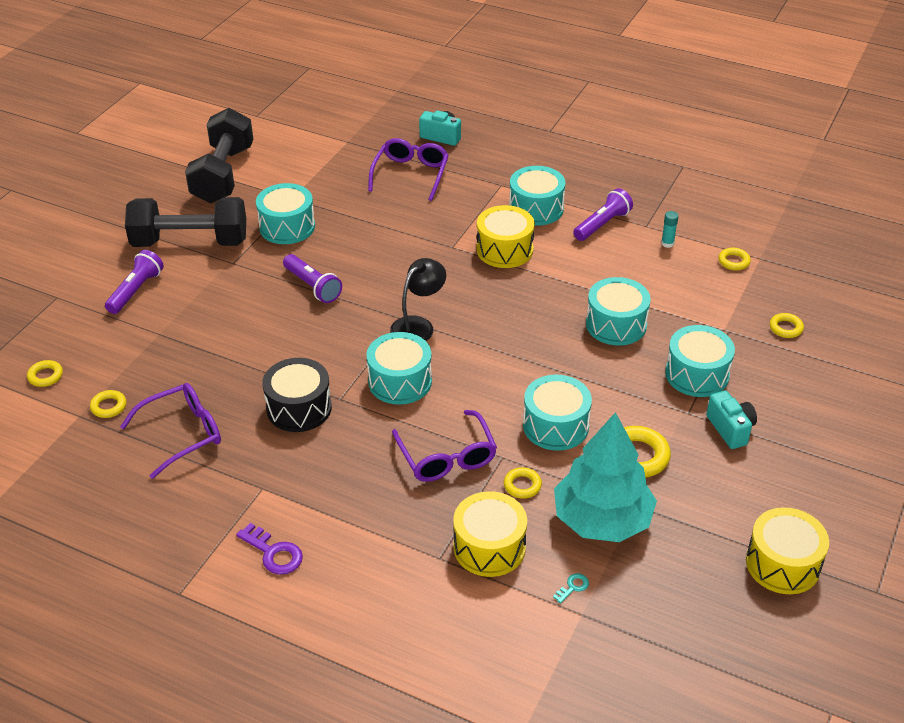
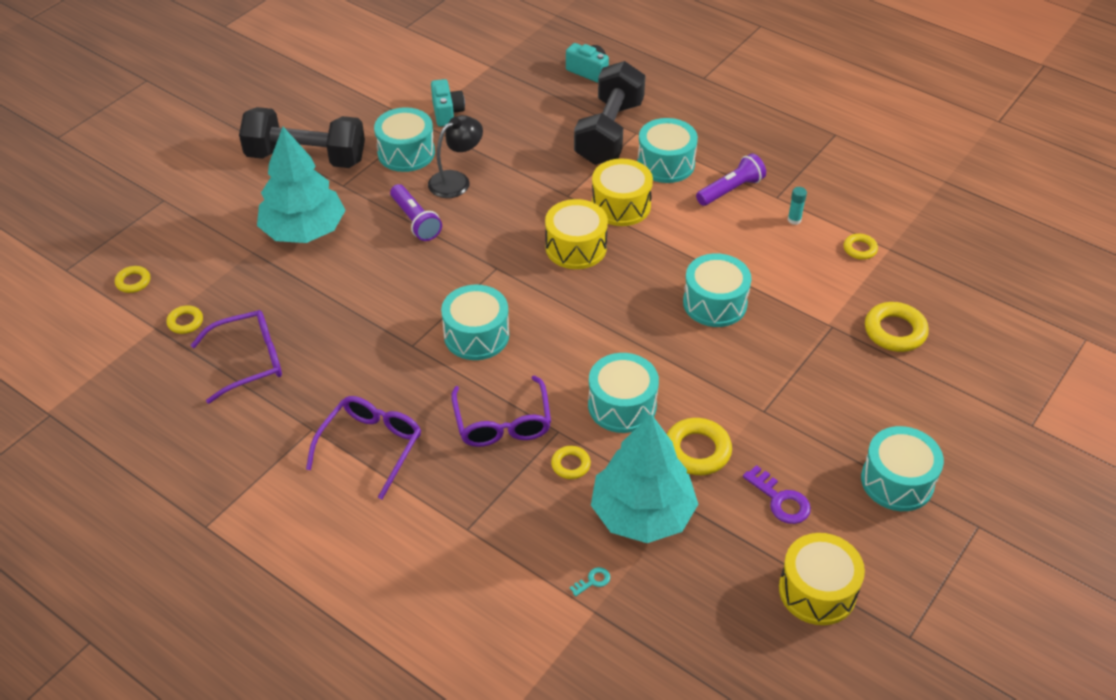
camera: 10 degrees right, 5 degrees up
(136, 290) = (241, 203): purple flashlight -> none
(205, 308) = (303, 230): none -> turquoise tree
(223, 175) = (357, 88): black dumbbell -> black dumbbell (609, 132)
(274, 553) = (306, 498): purple key -> purple key (780, 500)
(299, 408) = (369, 350): black drum -> none
(411, 174) = (546, 110): purple glasses -> purple glasses (371, 446)
(418, 325) = (510, 277): black lamp -> black lamp (456, 180)
(489, 547) = (520, 525): yellow drum -> yellow drum (576, 247)
(697, 374) = (785, 370): turquoise drum -> turquoise drum (897, 481)
(730, 429) = (803, 435): turquoise camera -> turquoise camera (447, 113)
(786, 328) = (895, 331): yellow ring -> yellow ring, size x1.74

